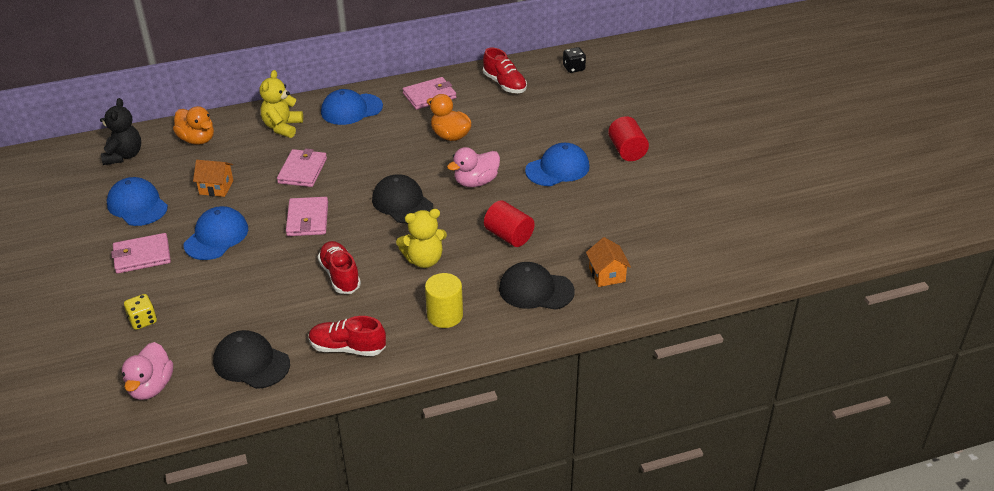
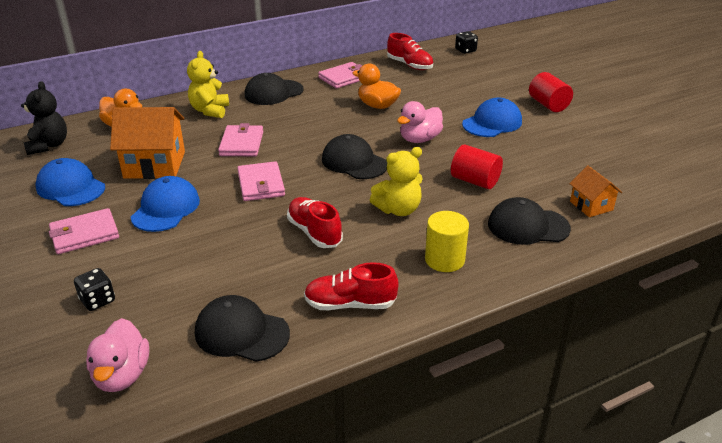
camera: 10 degrees left, 5 degrees down
(143, 320) = (97, 300): yellow dice -> black dice
(216, 187) = (154, 165): orange house -> orange house, size x1.82
(351, 109) = (273, 92): blue cap -> black cap

